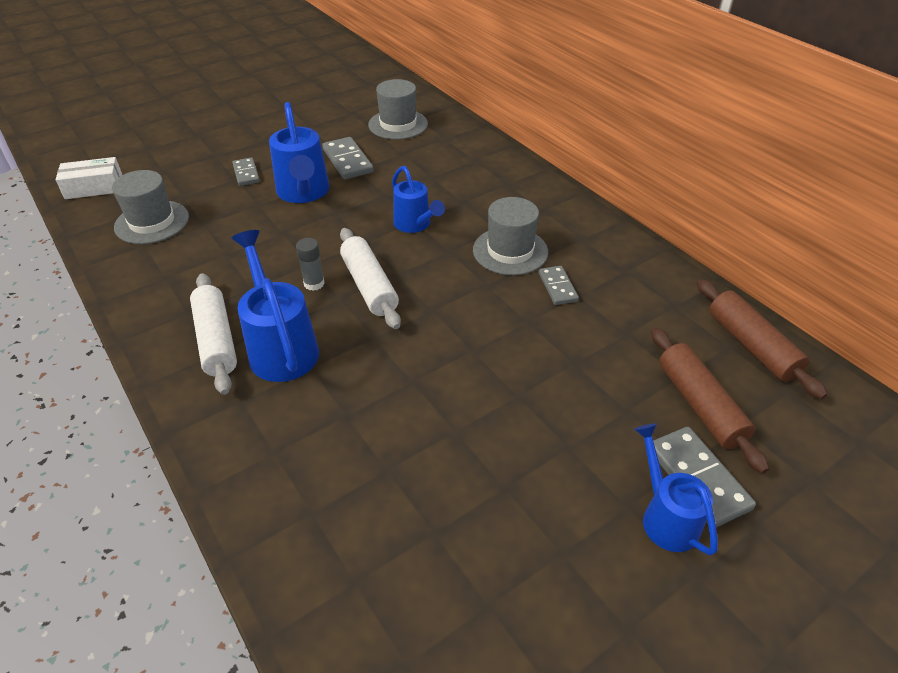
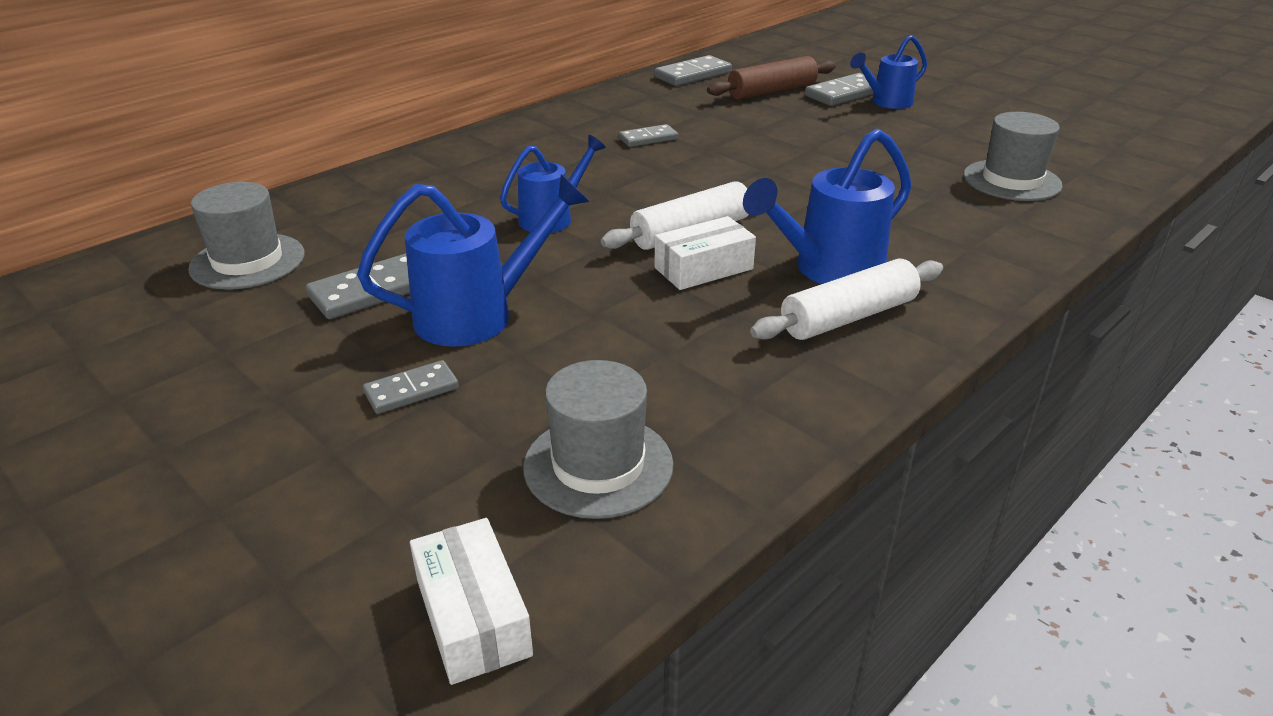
camera: 100 degrees left, 10 degrees down
(314, 283) = (703, 268): grey glue stick -> white box
(510, 251) = (593, 162): grey hat -> grey hat (1011, 180)
(751, 346) = (693, 75): brown rolling pin -> grey domino

